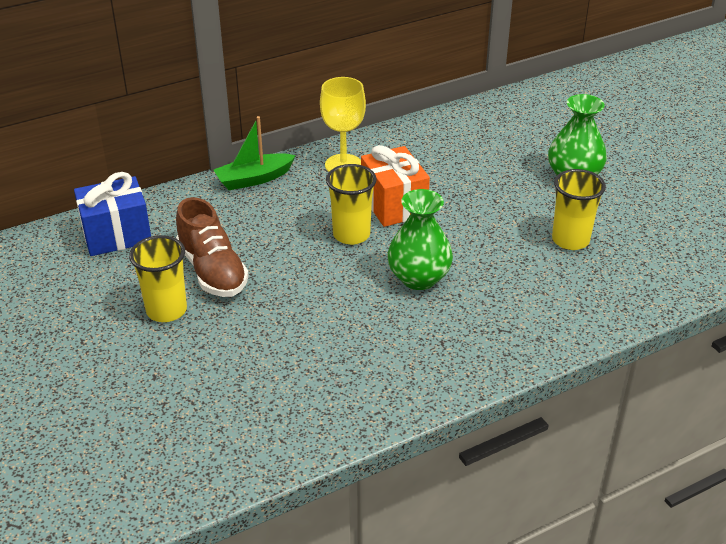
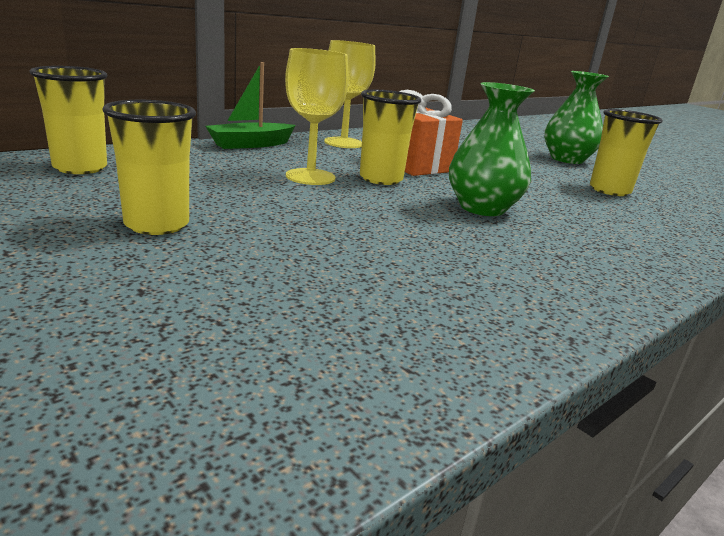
camera: 15 degrees left, 15 degrees down
(117, 235) = (80, 168): blue gift -> yellow cup
(212, 270) = (219, 196): brown shoe -> none
(290, 236) = (310, 177): none -> yellow goblet

